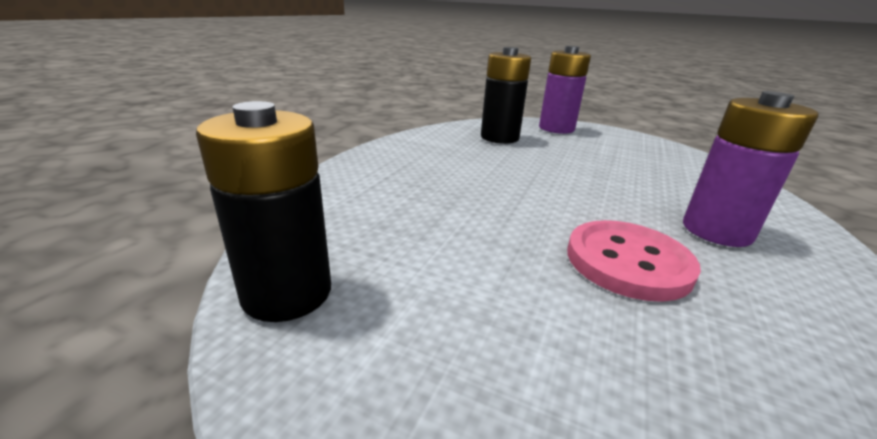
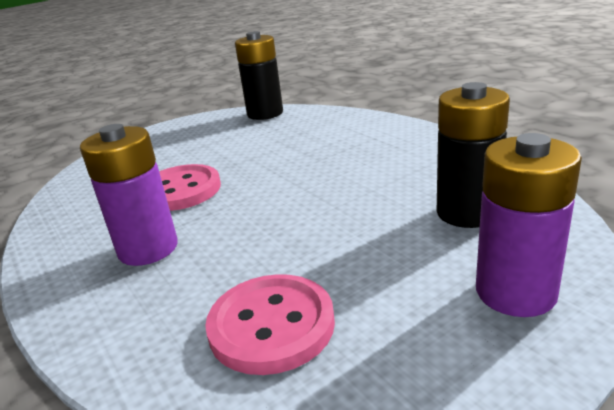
camera: 125 degrees right, 0 degrees up
(666, 165) = (271, 325): none -> pink button

